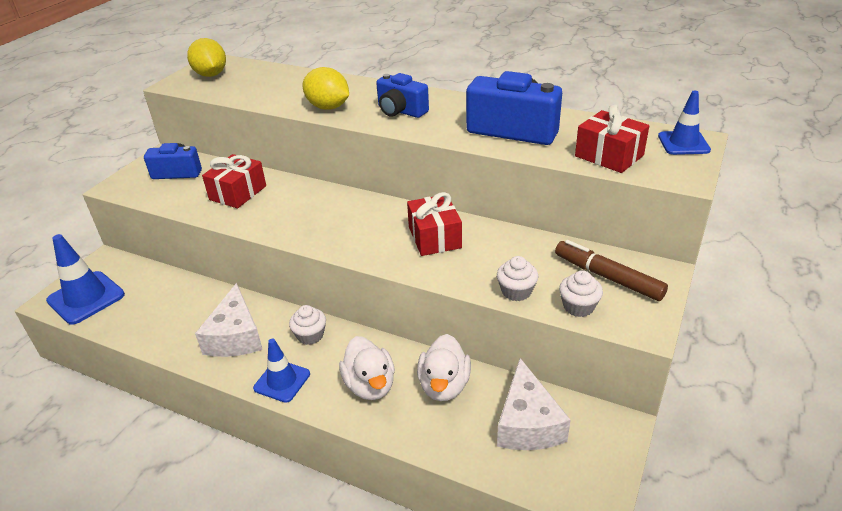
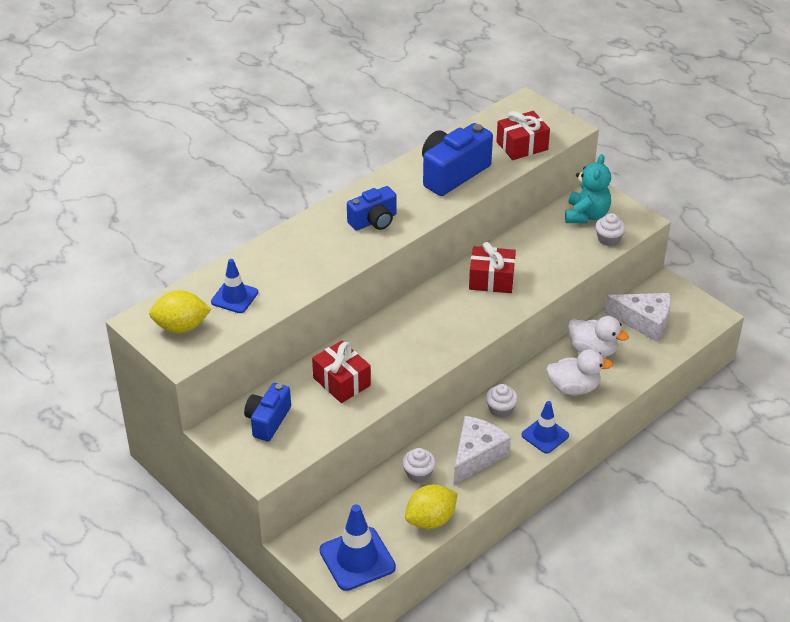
camera: 70 degrees left, 5 degrees up
(235, 336) = (476, 455): white cheese -> white cheese turned 75 degrees counterclockwise
(328, 107) = (332, 260): yellow lemon -> yellow lemon (430, 520)
(516, 291) = (578, 260): white cupcake -> white cupcake (418, 474)
(607, 277) = (586, 215): brown marker -> turquoise teddy bear
(683, 143) = (527, 109): blue traffic cone -> blue traffic cone (234, 297)

